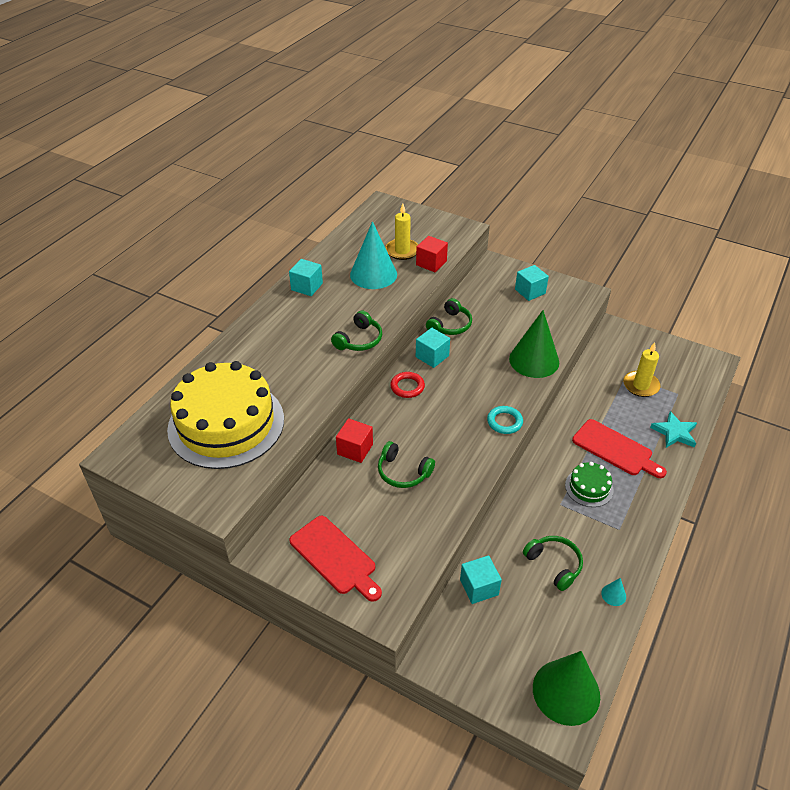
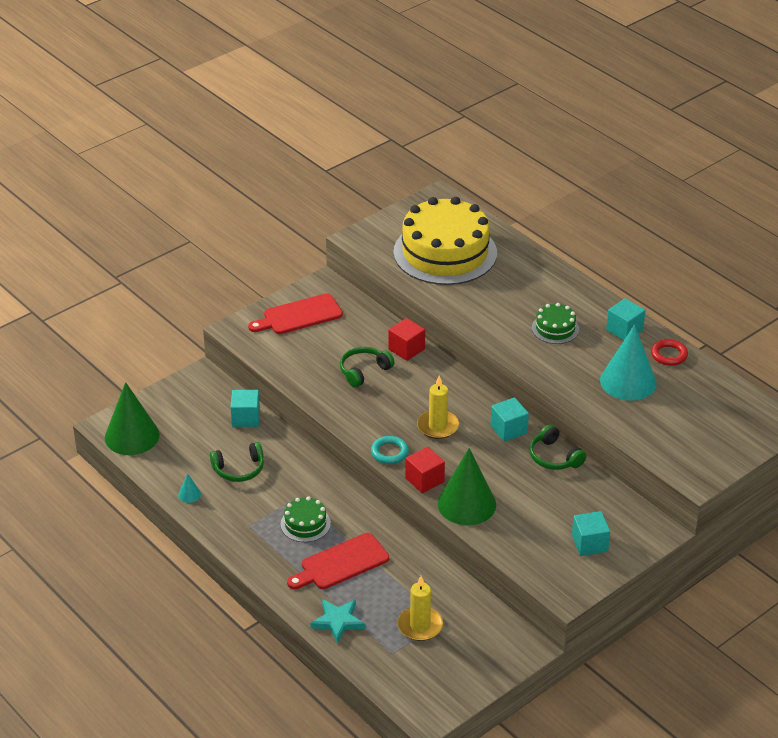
camera: 110 degrees right, 5 degrees down
(322, 324) = (555, 328): none -> green cake
(359, 340) = (519, 348): green headphones -> none
(402, 251) = (666, 414): yellow candle -> yellow candle (438, 426)
(407, 387) = (471, 400): red ring -> red ring (669, 355)
(431, 263) = (632, 431): red cube -> red cube (424, 480)

